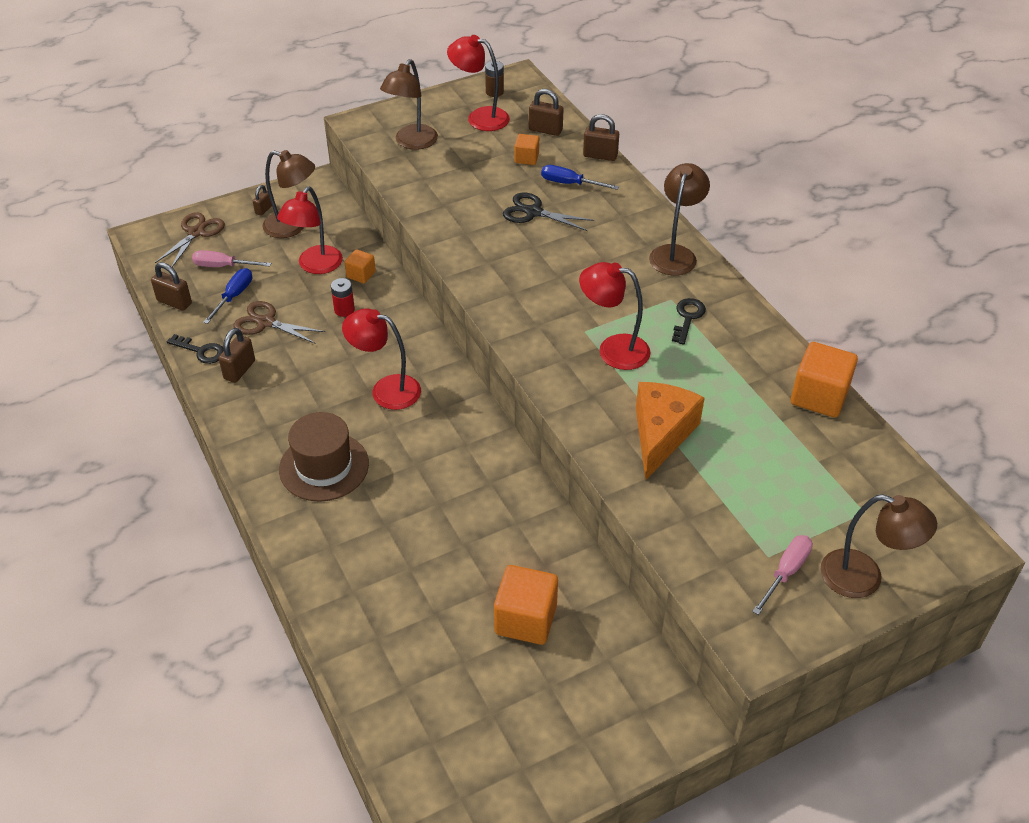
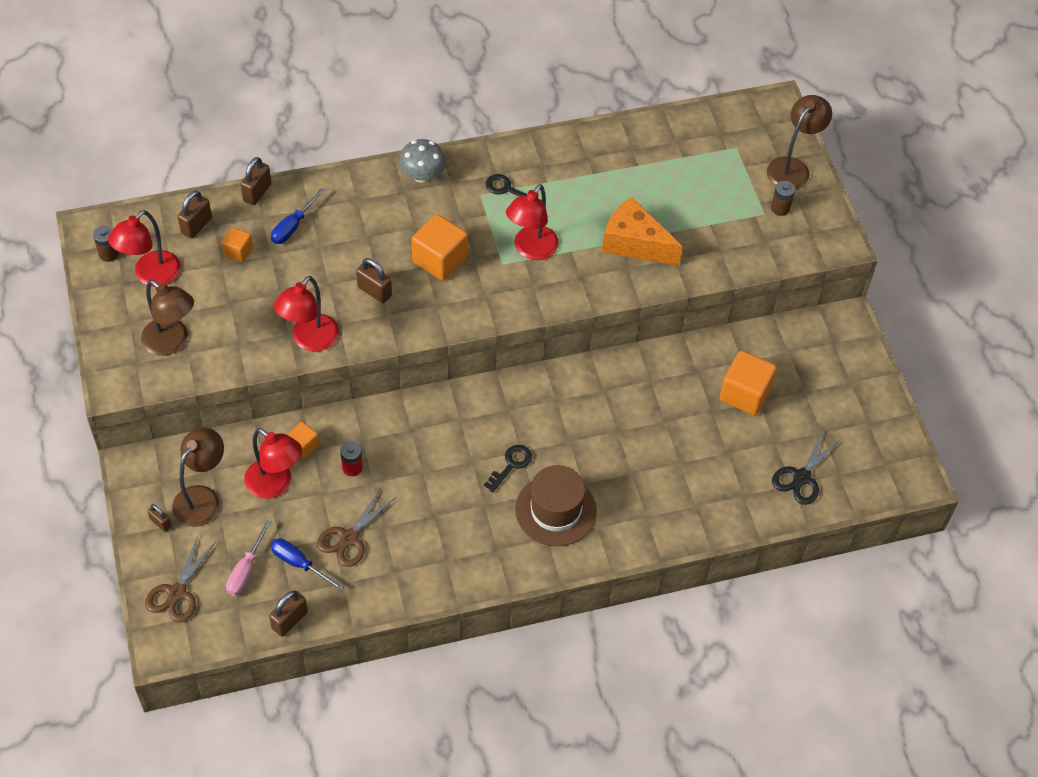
camera: 80 degrees left, 10 degrees up
(196, 232) = (177, 593): brown scissors -> brown scissors turned 105 degrees counterclockwise
(201, 351) = (374, 599): black key -> black key (511, 465)
(239, 370) = (411, 567): brown padlock -> brown padlock (374, 291)
(386, 390) = (473, 448): red lamp -> red lamp (309, 340)
(533, 212) = (327, 264): black scissors -> black scissors (801, 477)
(675, 254) = (422, 175): brown lamp -> grey mushroom
(786, 572) = (780, 208): pink screwdriver -> brown battery
(819, 396) = (619, 135): orange cube -> orange cube (439, 260)

